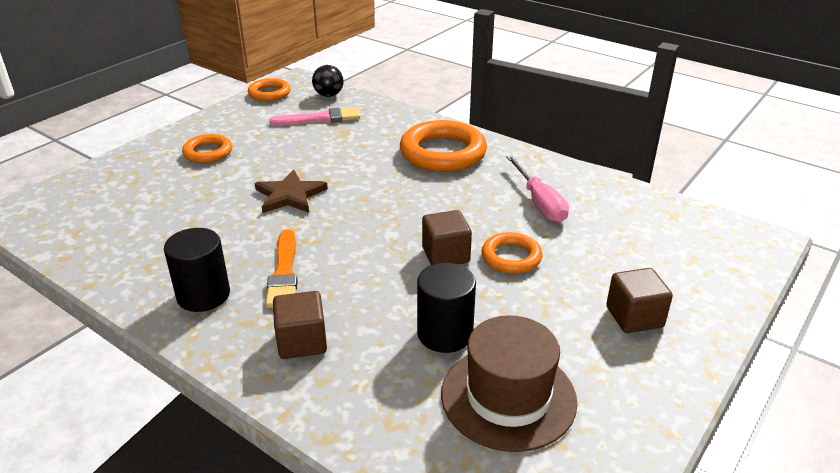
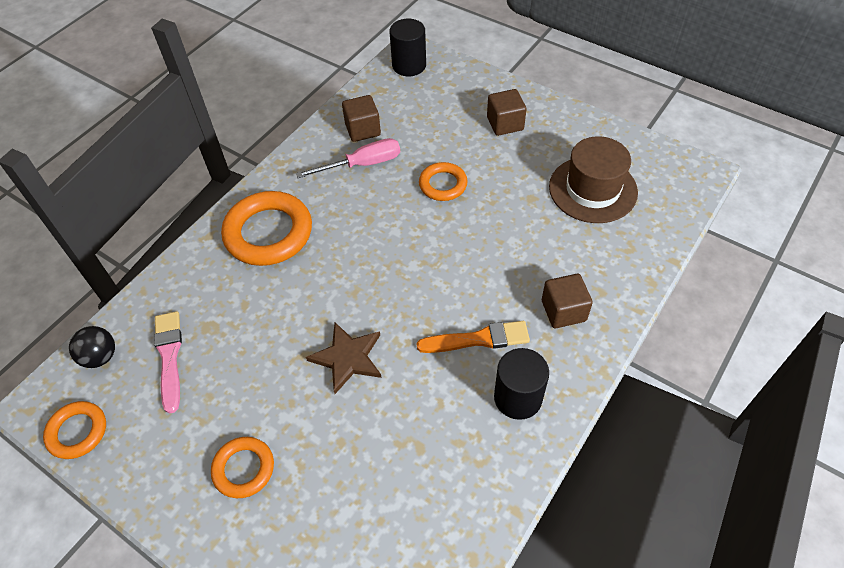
camera: 90 degrees left, 20 degrees up
(445, 255) = (443, 225): brown cube -> brown cube (363, 130)
(445, 334) = (539, 223): black cylinder -> black cylinder (409, 65)

